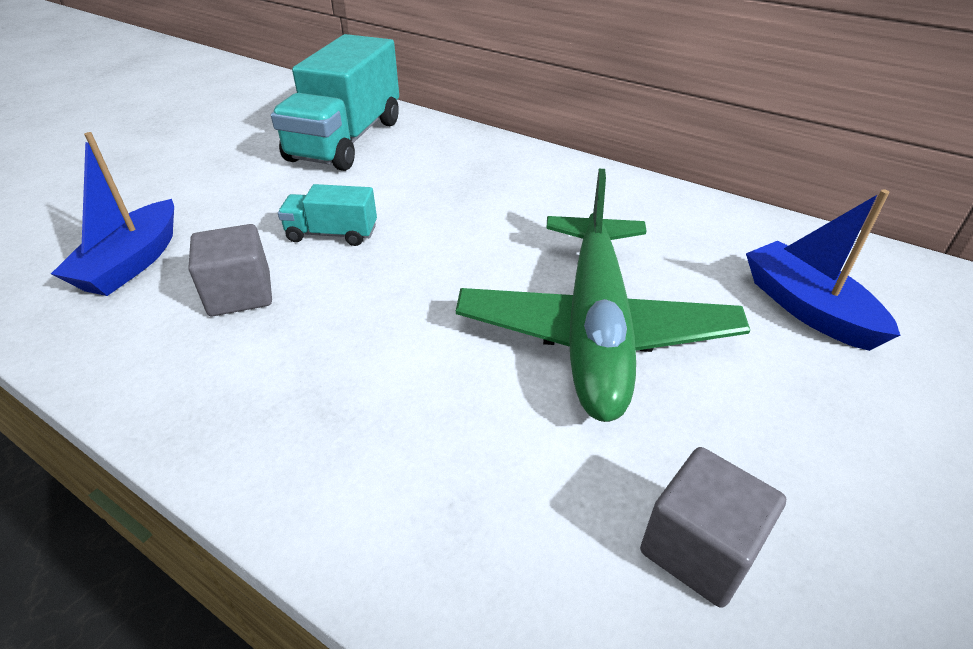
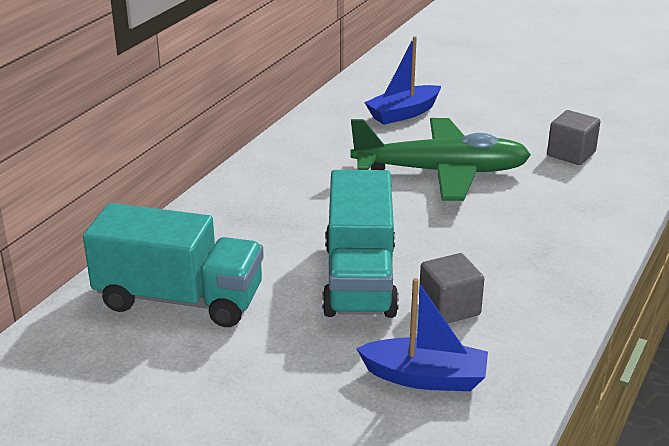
camera: 95 degrees left, 10 degrees down
(332, 234) = (360, 279): turquoise truck -> turquoise truck, size x2.10

